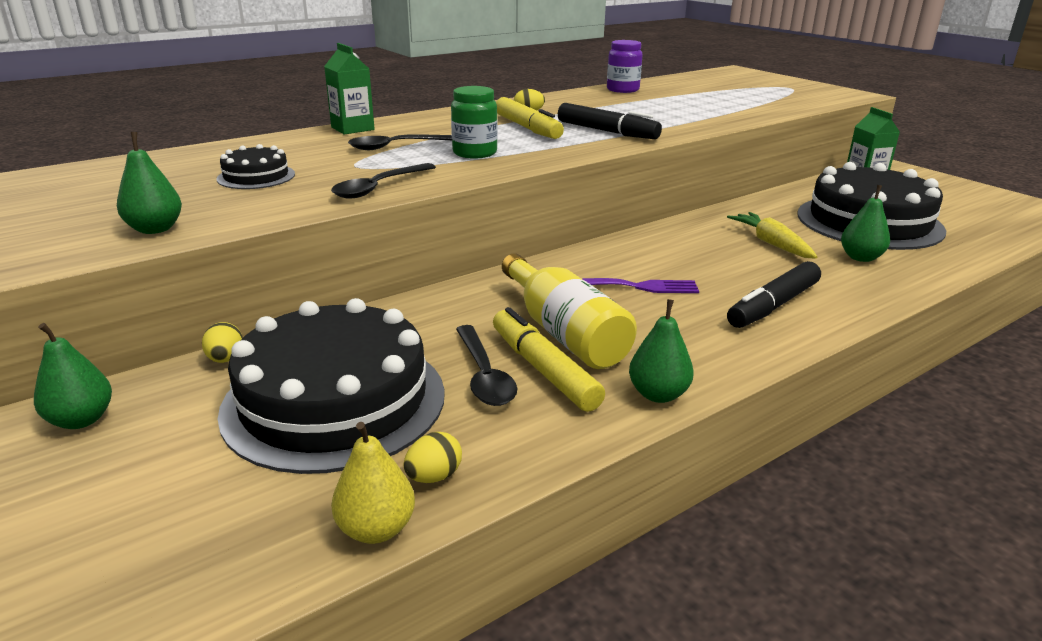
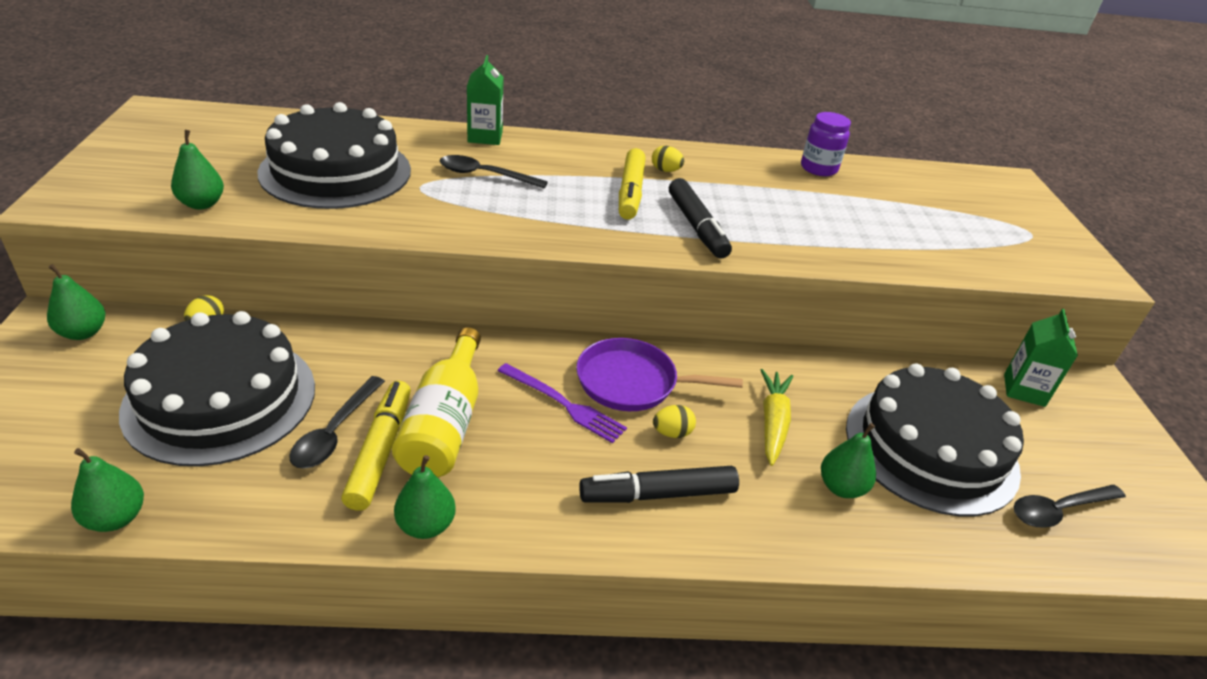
camera: 30 degrees right, 10 degrees up
(256, 176) = (336, 171): black cake -> black cake, size x2.21
(376, 529) = (116, 518): yellow pear -> green pear
(379, 187) = (398, 222): black spoon -> black spoon (1058, 510)
(434, 476) = (194, 500): yellow egg -> yellow egg (672, 433)
(475, 153) = (532, 209): green jar -> none
(653, 258) = (632, 382): none -> purple pan

